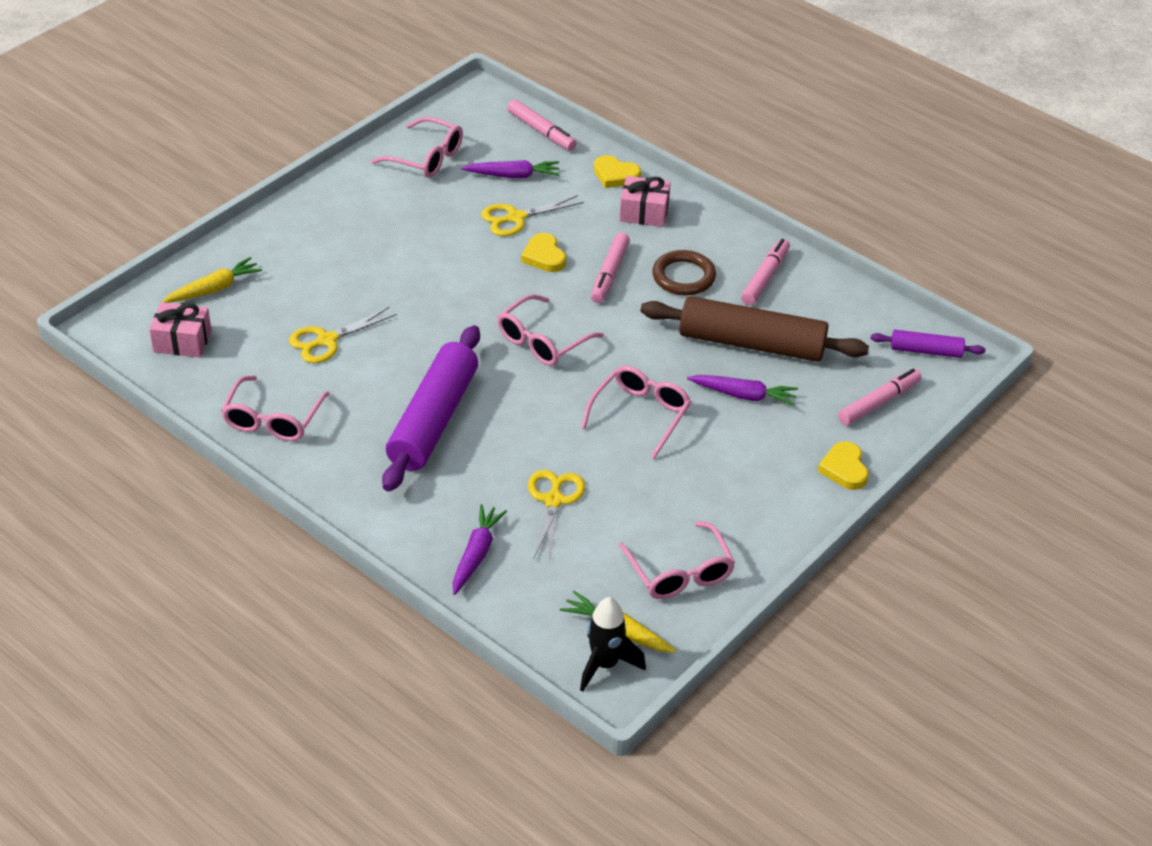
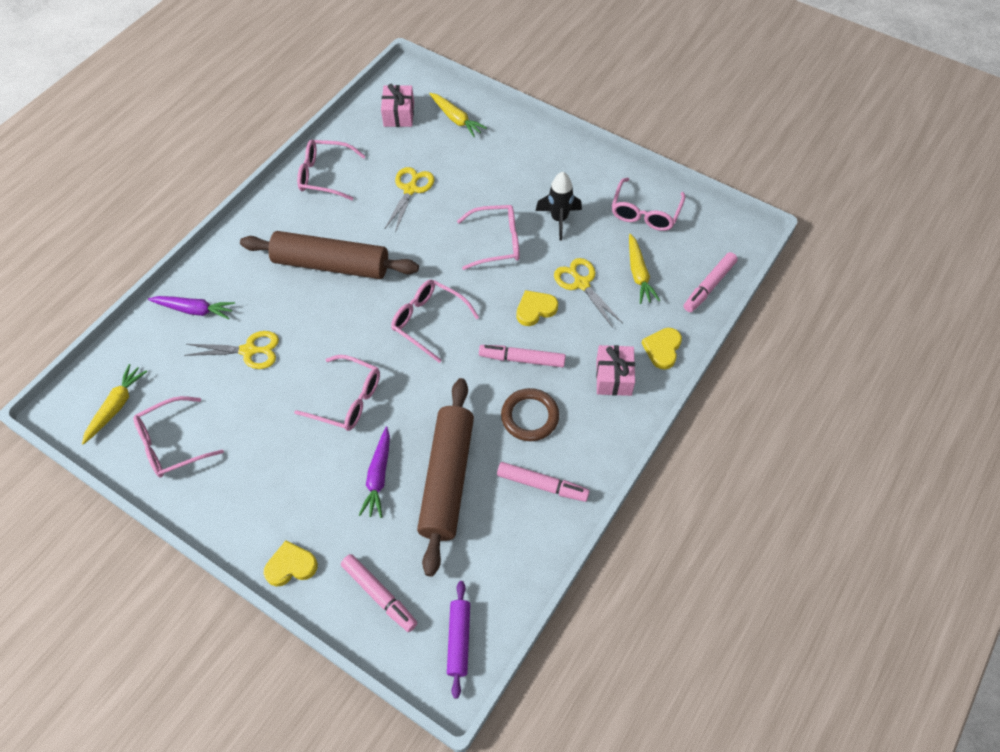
camera: 85 degrees right, 15 degrees up
(327, 340) = (410, 189): yellow scissors -> yellow scissors turned 60 degrees clockwise
(433, 420) = (331, 264): purple rolling pin -> brown rolling pin
(437, 275) = (496, 242): none -> pink glasses
(513, 176) = (638, 274): purple carrot -> yellow carrot
(605, 664) = (84, 402): black rocket -> black rocket (559, 219)

